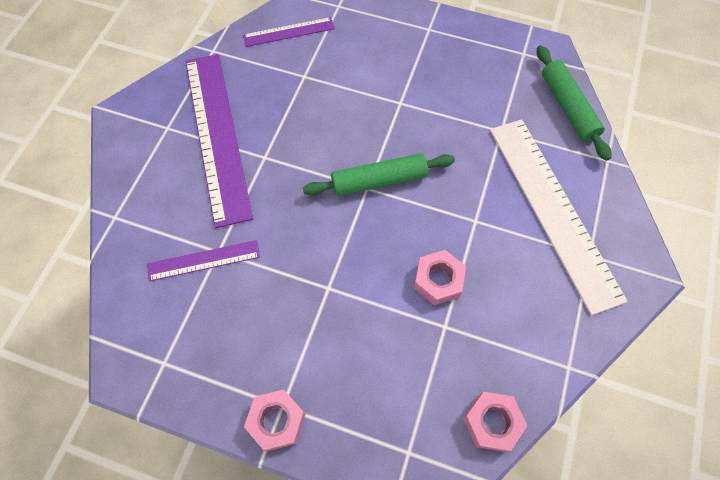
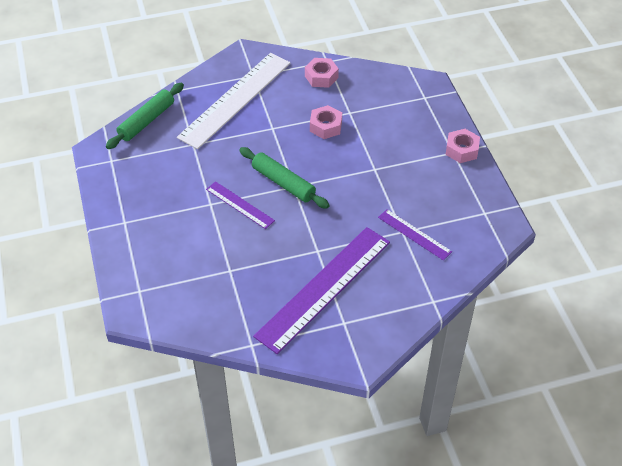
camera: 125 degrees left, 15 degrees down
(289, 32) = (193, 306): purple ruler -> purple ruler (239, 205)
(492, 422) = (381, 76): pink nut -> pink nut (321, 77)

